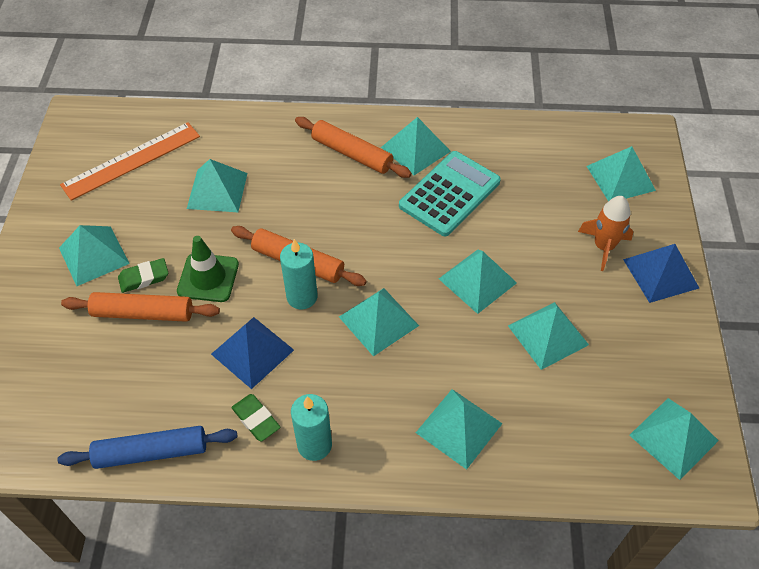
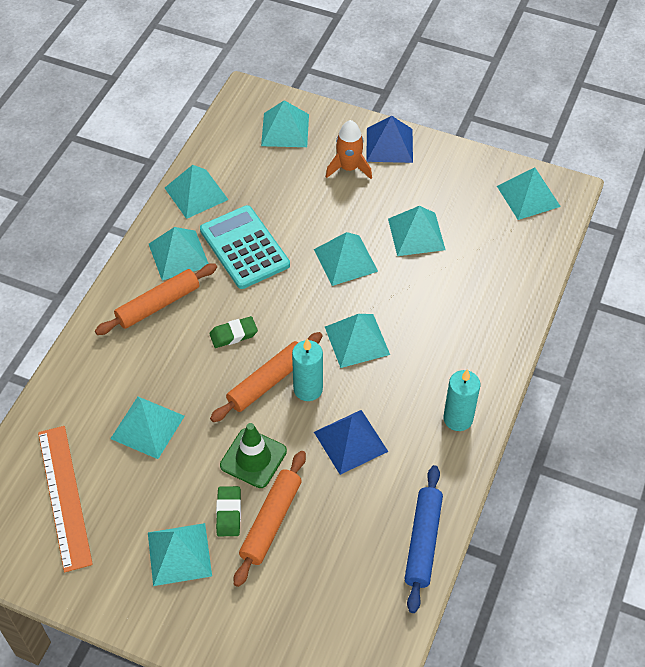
camera: 70 degrees left, 0 degrees up
(256, 419) = (419, 455): green eraser -> green eraser (233, 334)
(459, 427) = (476, 318): turquoise pyramid -> turquoise pyramid (196, 193)

